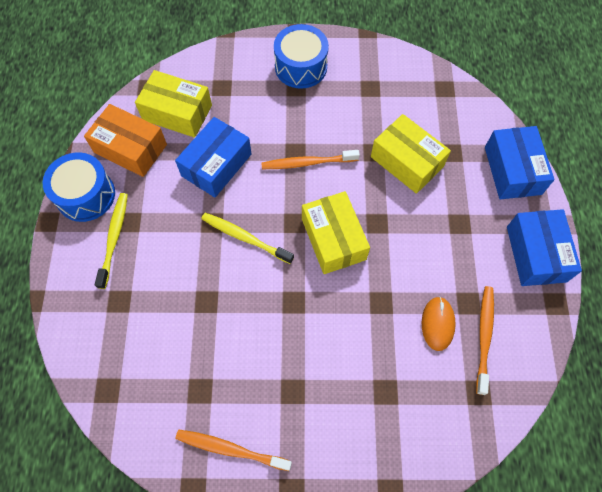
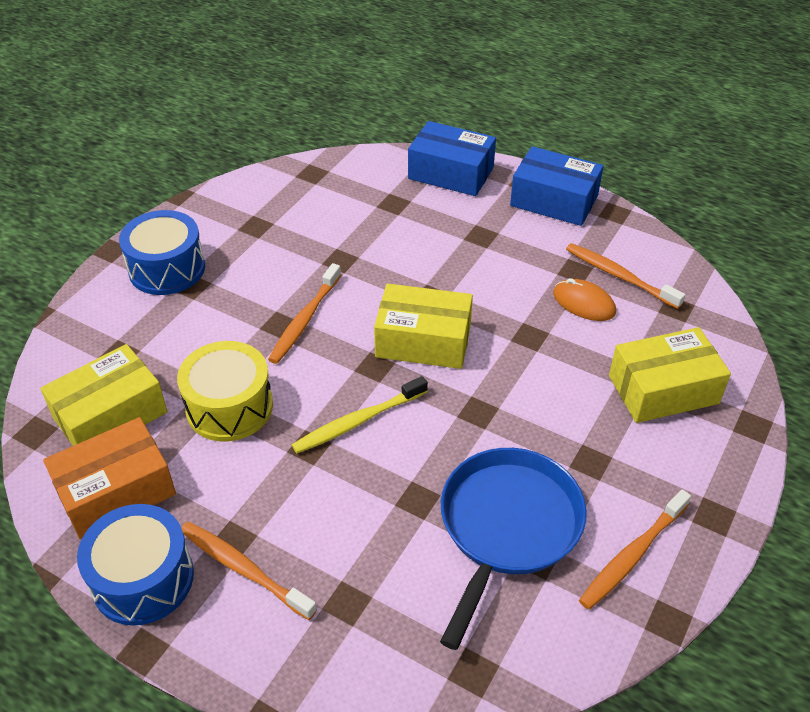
camera: 60 degrees left, 20 degrees down
(114, 238) = (244, 569): yellow toothbrush -> orange toothbrush
(213, 363) = (507, 527): none -> blue pan
(216, 165) = (229, 407): blue box -> yellow drum
(406, 162) = (375, 240): yellow box -> yellow box (663, 389)

